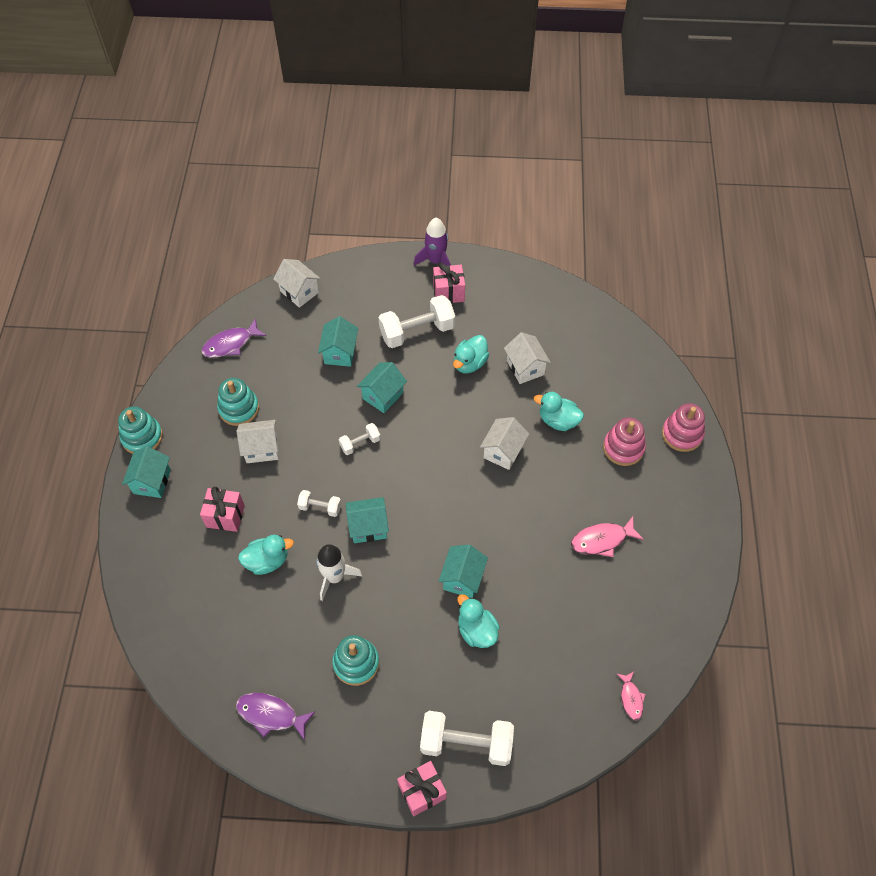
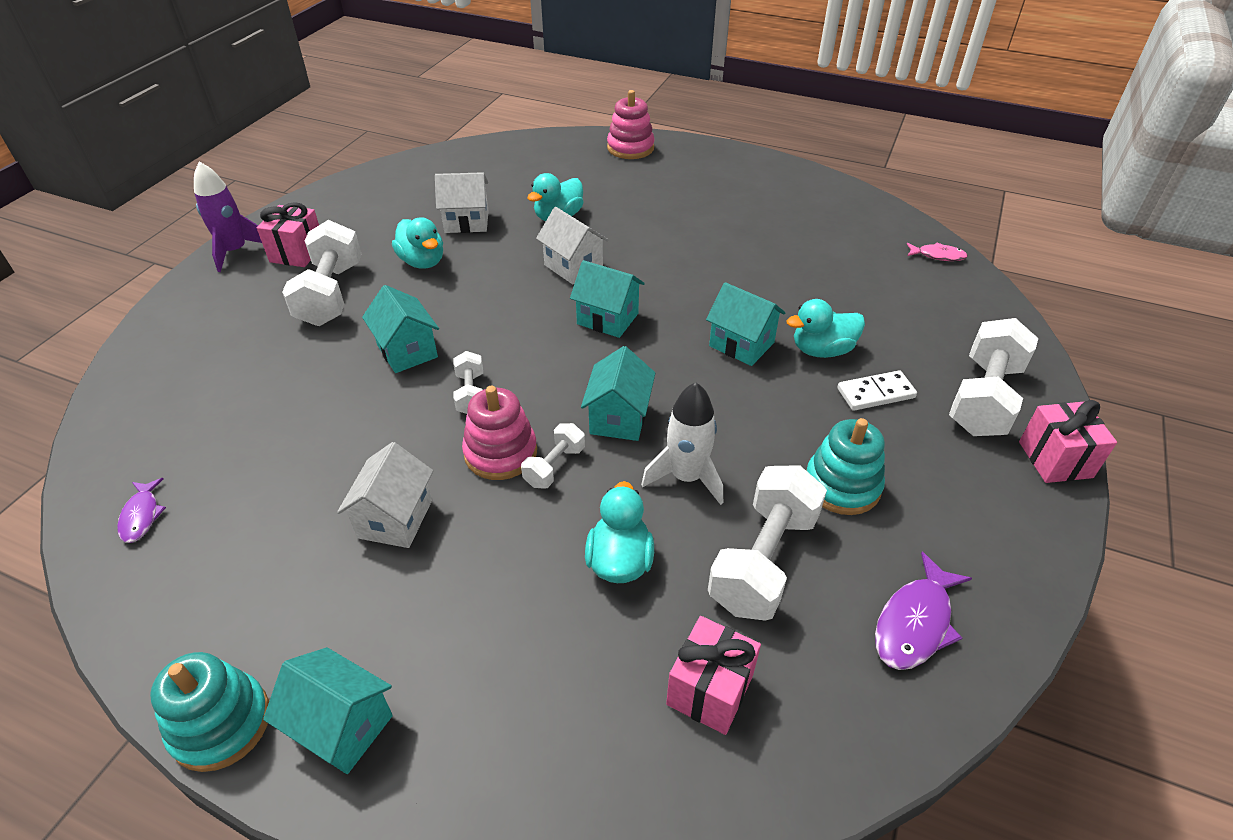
camera: 70 degrees left, 15 degrees down
(225, 516) = (498, 606): pink gift -> pink gift (709, 690)
(230, 344) = (141, 516): purple fish -> purple fish, size x0.62
(239, 409) = (288, 534): turquoise stacking toy -> none
(288, 631) = (763, 560): none -> white dumbbell
(299, 292) = (132, 399): white house -> none
(340, 352) = (293, 378): turquoise house -> turquoise house (607, 319)
(445, 671) = (875, 393): none -> white domino
(602, 540) = (734, 226): pink fish -> none
(623, 448) = (624, 185): pink stacking toy -> pink stacking toy (500, 453)

